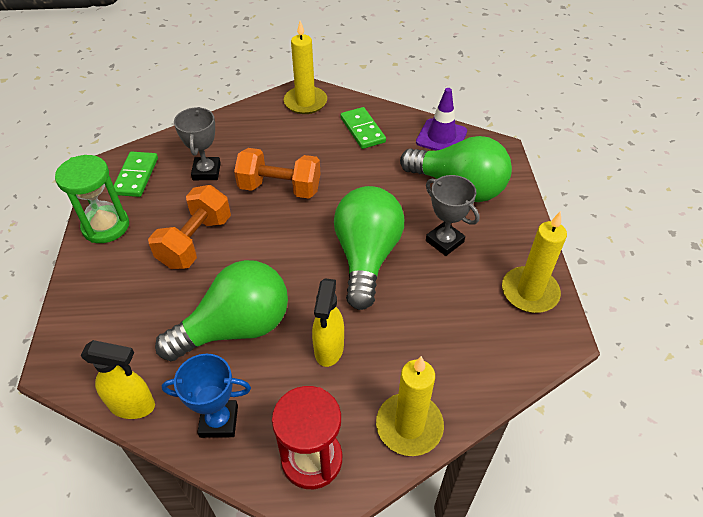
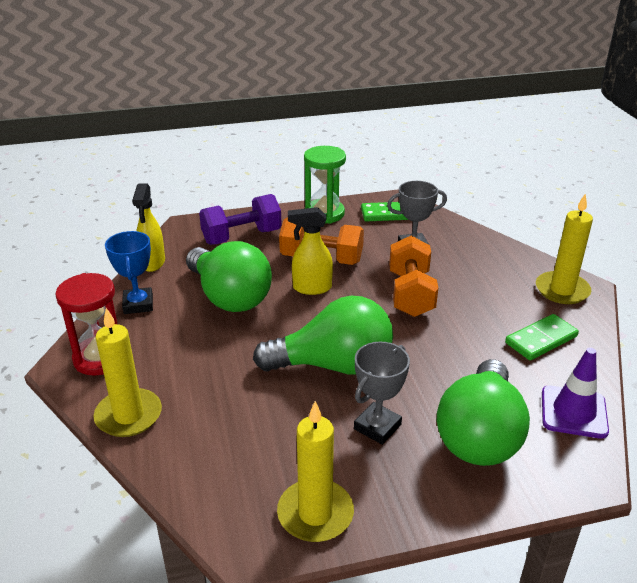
camera: 80 degrees right, 15 degrees down
(117, 307) = (242, 237): none -> purple dumbbell
(329, 349) = (212, 353): yellow spray bottle -> yellow spray bottle (311, 288)

